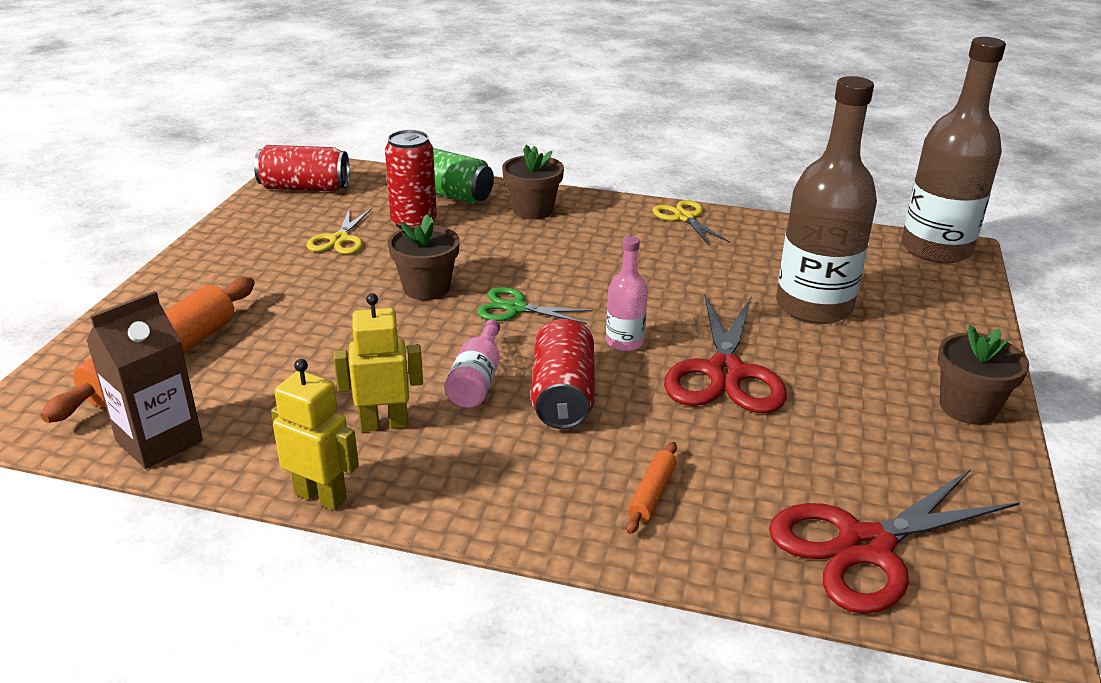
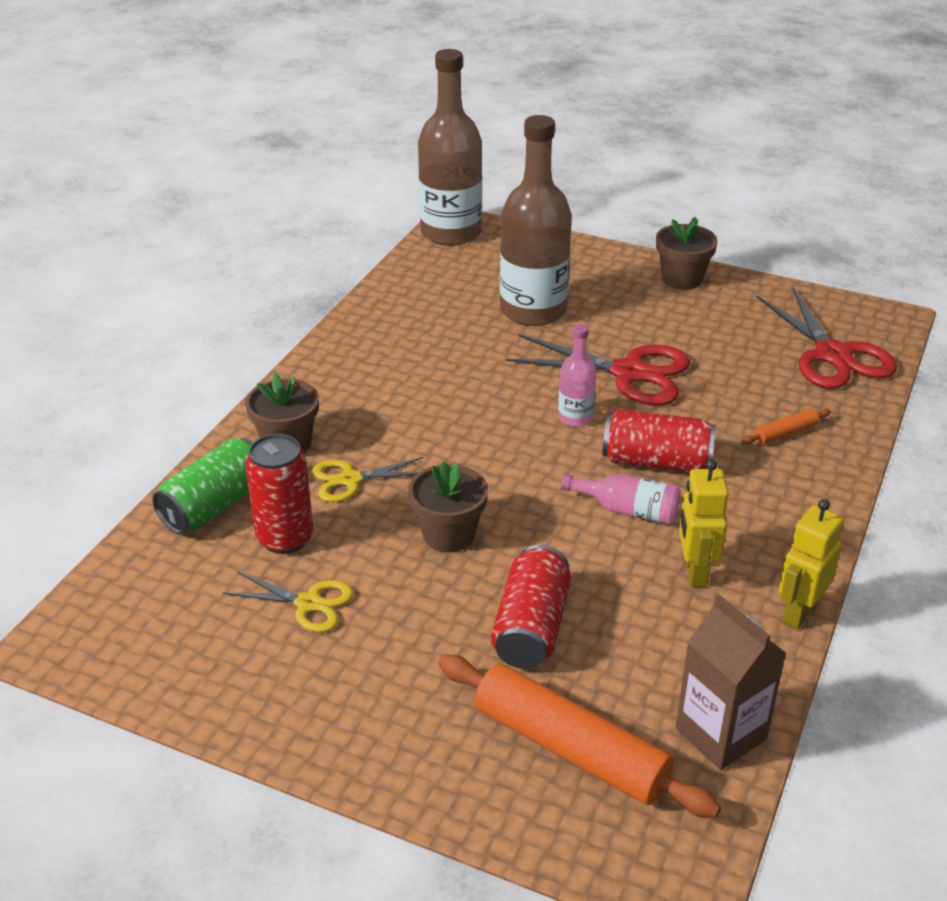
camera: 80 degrees left, 5 degrees up
(305, 188) = (134, 640): red can -> red can (531, 627)
(515, 308) = (503, 475): green scissors -> none
(651, 494) = (785, 433): orange rolling pin -> orange rolling pin turned 60 degrees counterclockwise
(684, 217) = (344, 347): yellow scissors -> yellow scissors (350, 480)

